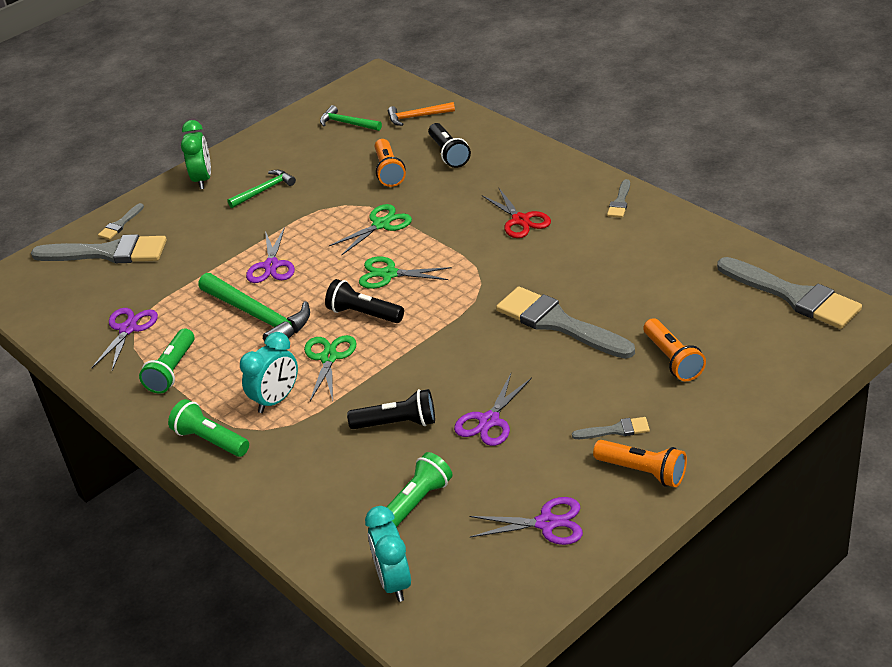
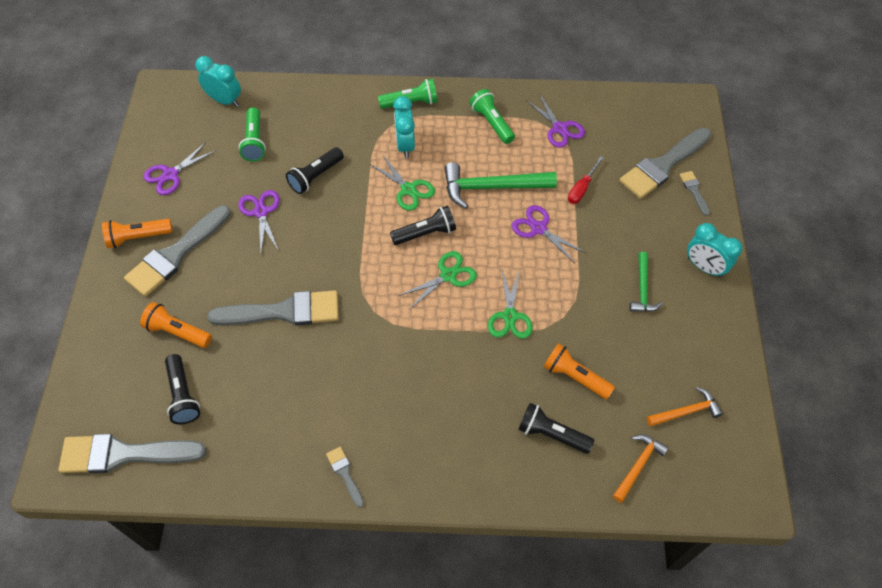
camera: 130 degrees right, 20 degrees up
(193, 273) = (582, 188): none -> red screwdriver
(203, 179) = (704, 267): green clock -> turquoise clock
(347, 123) = (686, 411): green hammer -> orange hammer
(520, 220) = (407, 394): red scissors -> none
(615, 430) = (176, 254): grey brush -> grey brush, size x2.20
(708, 309) = (183, 395): none -> black flashlight

